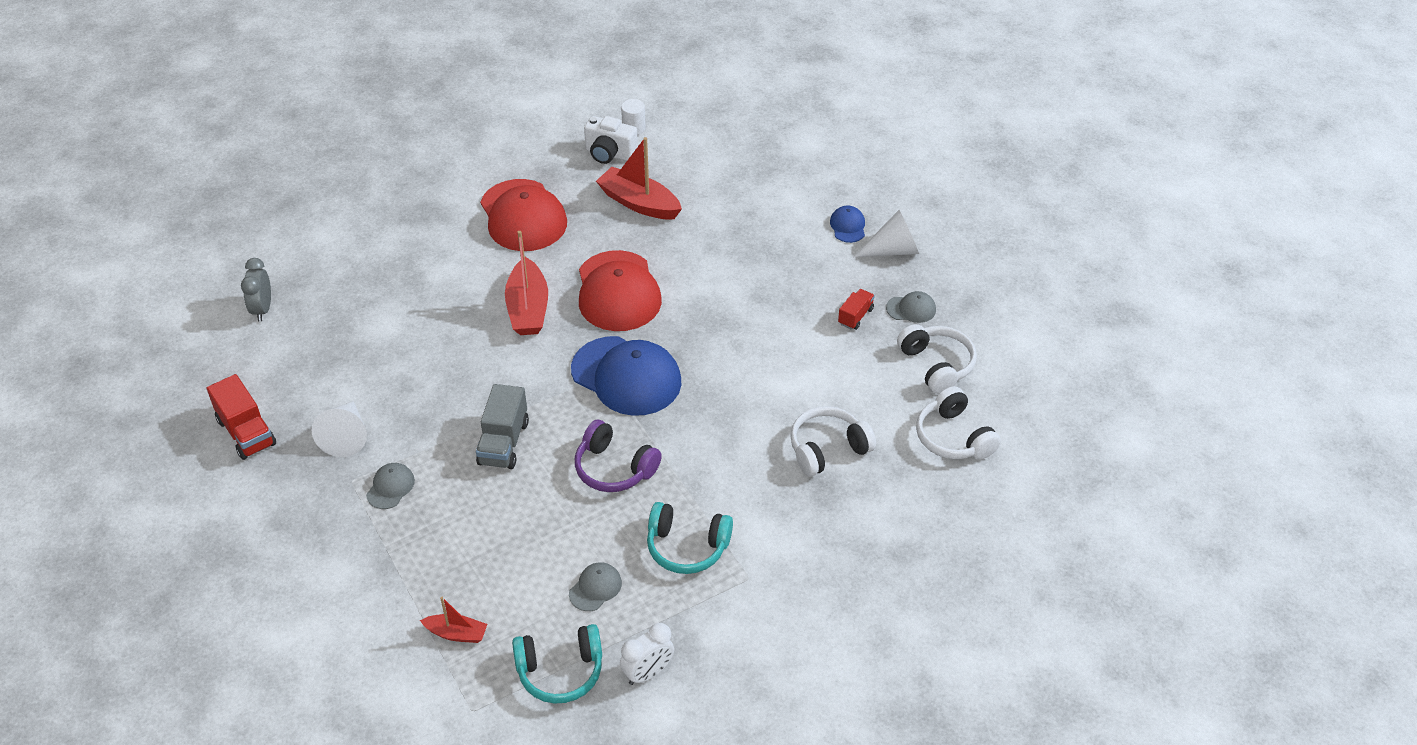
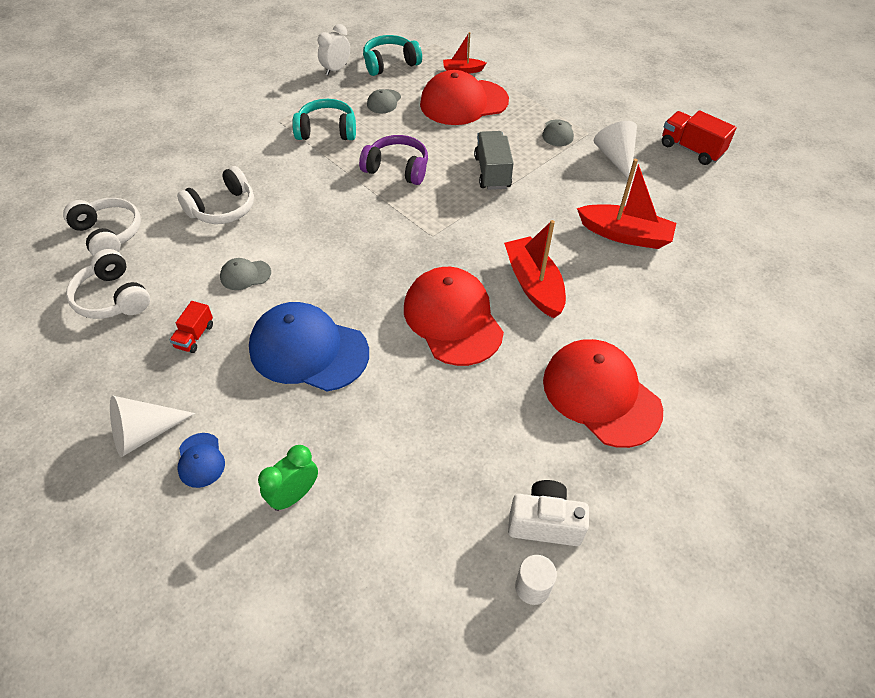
camera: 165 degrees right, 5 degrees up
(262, 309) = (774, 241): grey clock -> none
(485, 565) = (463, 102): none -> red cap
(626, 376) = (413, 238): blue cap -> blue cap (308, 350)
(639, 203) = (473, 443): red boat -> red boat (625, 235)
(780, 195) = (294, 495): none -> green clock
(911, 309) = (131, 356): grey cap -> grey cap (245, 275)

